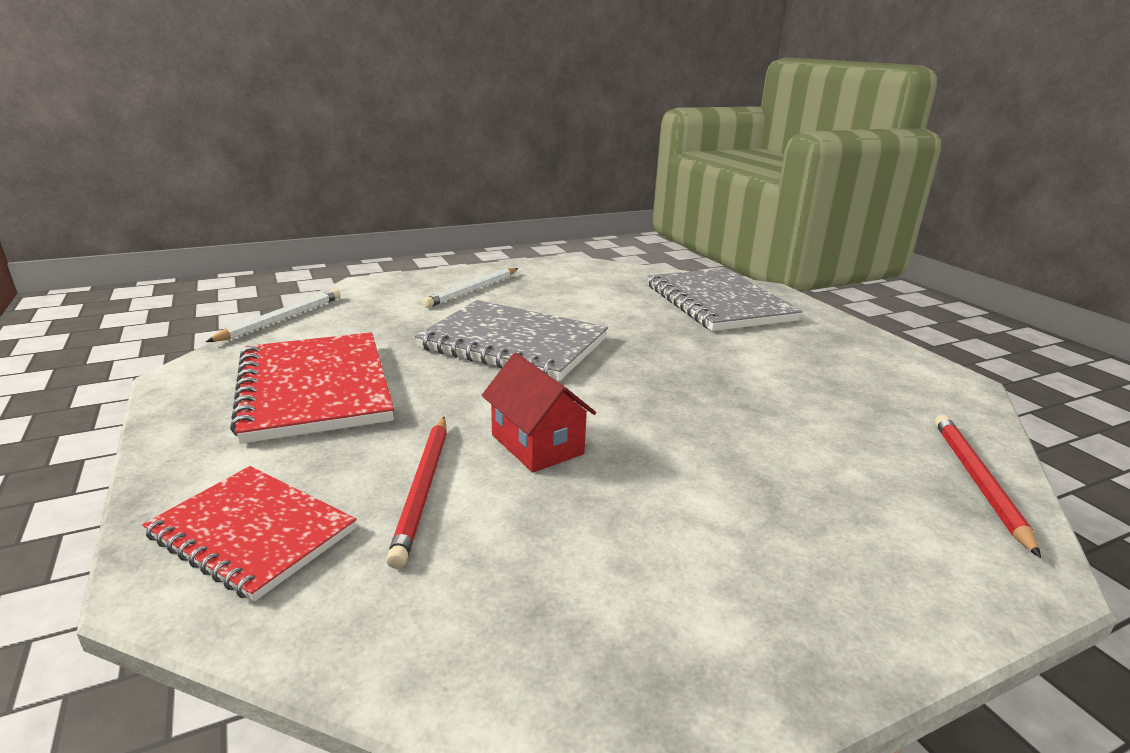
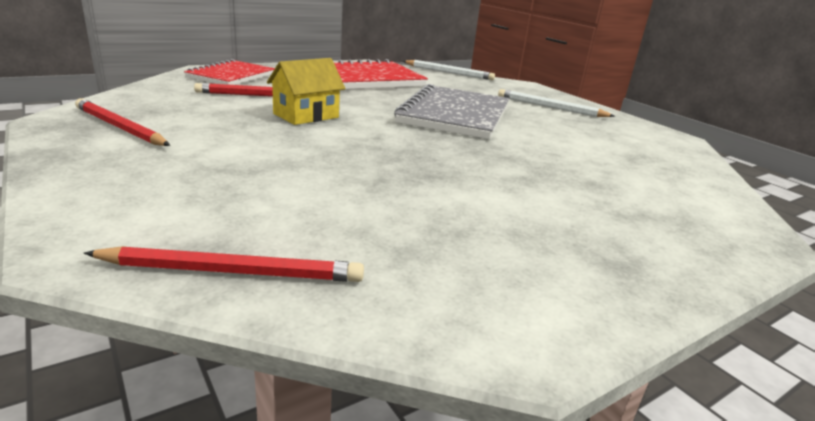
camera: 80 degrees right, 0 degrees up
(537, 444) = (306, 116): red house -> yellow house
(649, 632) = (120, 127): none -> red pencil
(718, 303) = (653, 198): grey notebook -> none

